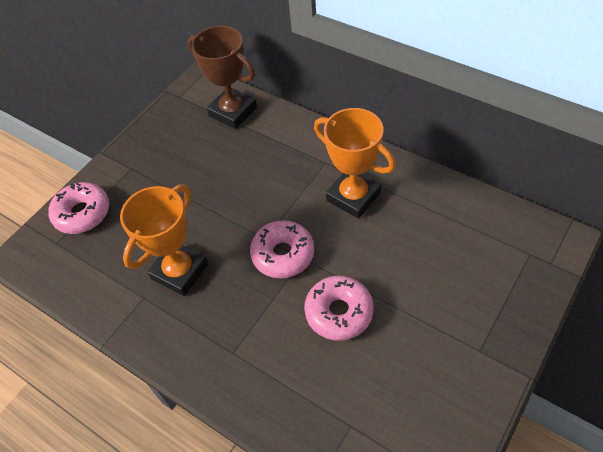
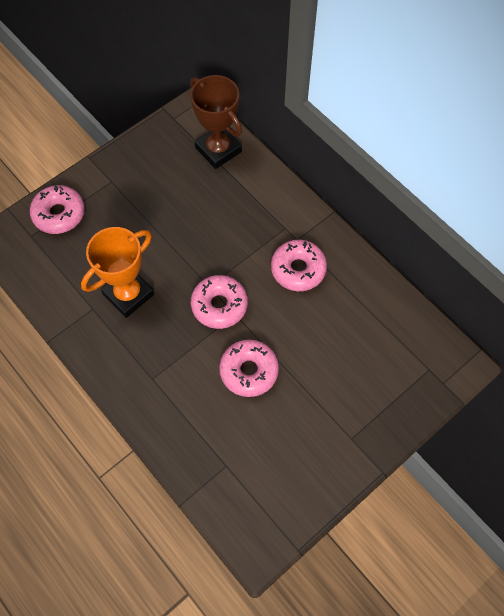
camera: 10 degrees right, 10 degrees up
(353, 196) = (298, 269): orange trophy -> pink donut

